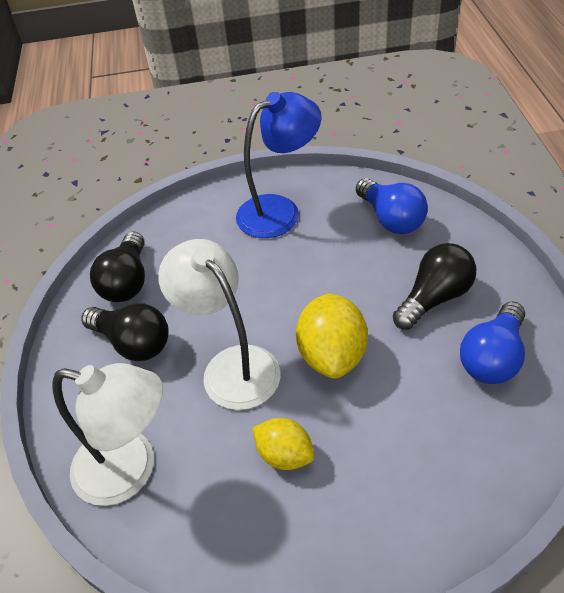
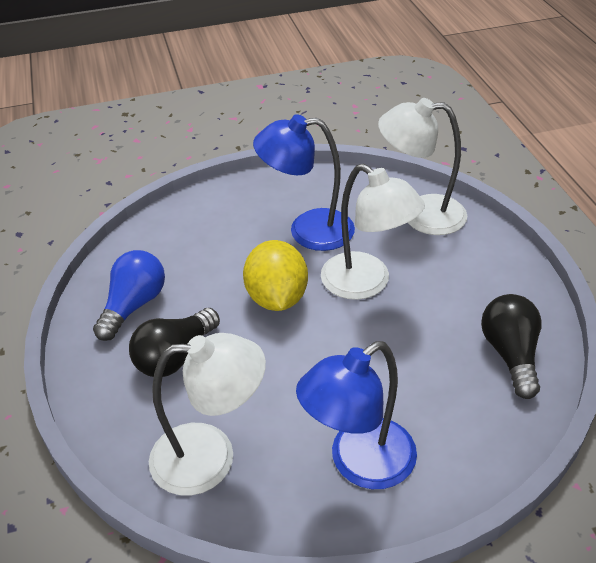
camera: 170 degrees right, 5 degrees down
(133, 343) = (467, 295): black light bulb -> none
(285, 455) = (308, 230): yellow lemon -> blue lamp
(391, 219) = (211, 457): blue light bulb -> white lamp

